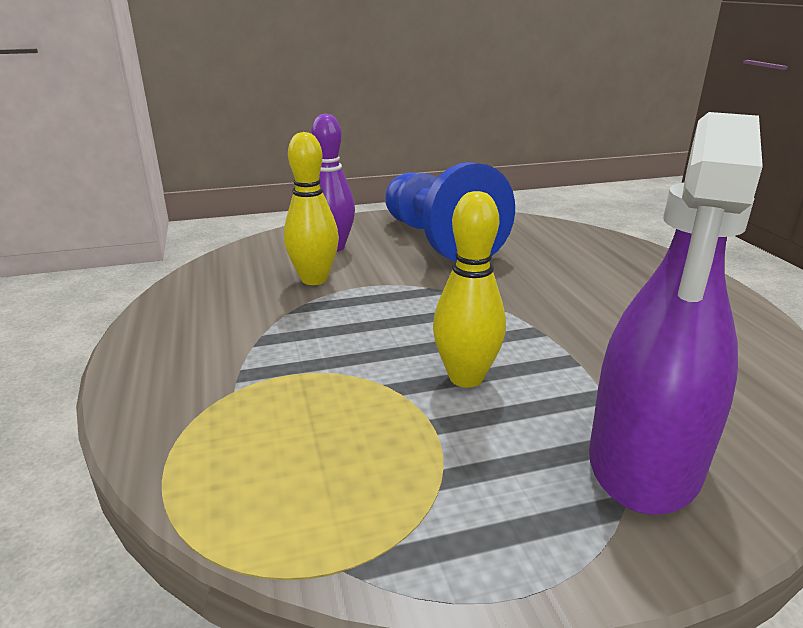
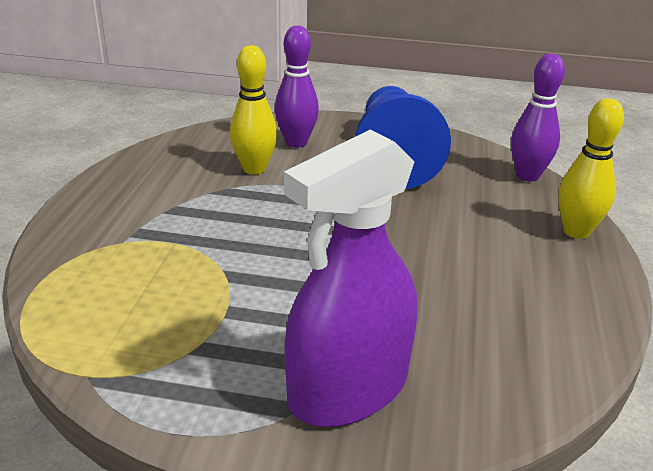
camera: 25 degrees right, 5 degrees up
(466, 377) = (286, 284): yellow bowling pin -> yellow bowling pin (576, 232)
(564, 229) = (527, 175): none -> purple bowling pin

